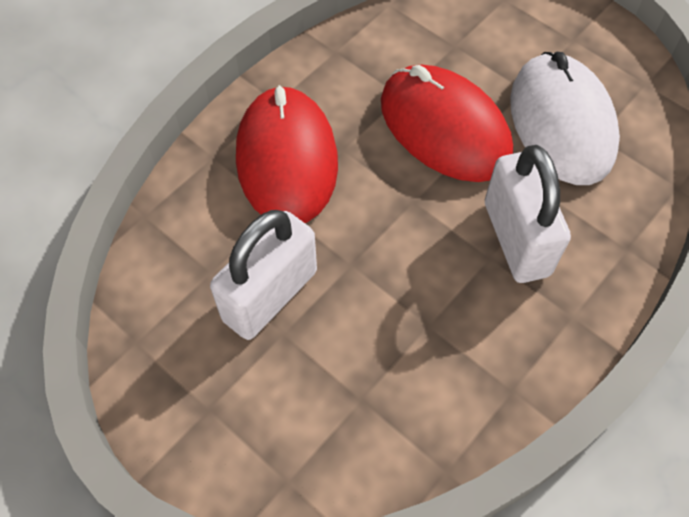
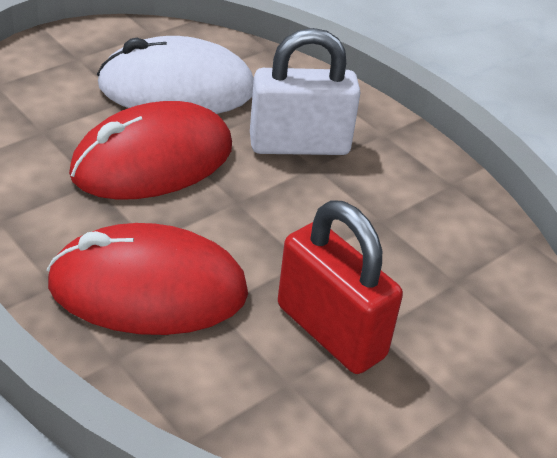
camera: 85 degrees left, 20 degrees down
(270, 295) = (331, 331): white padlock -> red padlock

